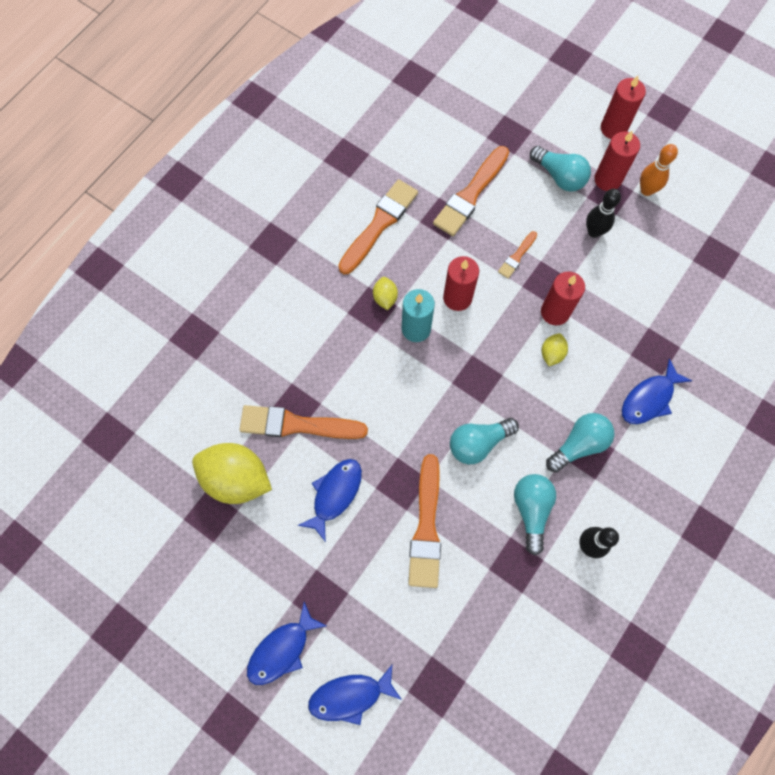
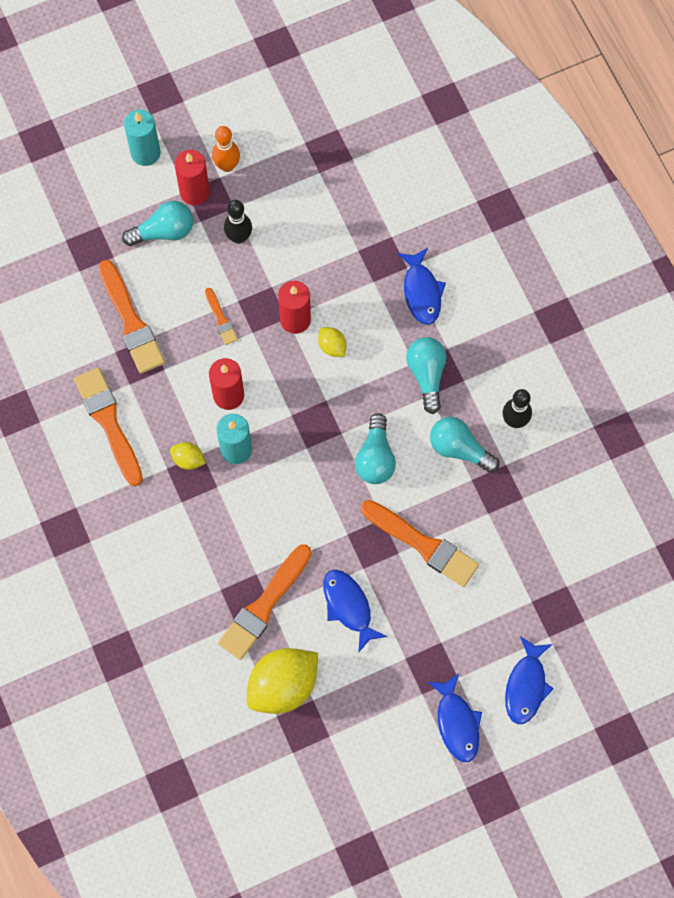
camera: 60 degrees left, 0 degrees up
(613, 128) = (145, 153): red candle -> turquoise candle

